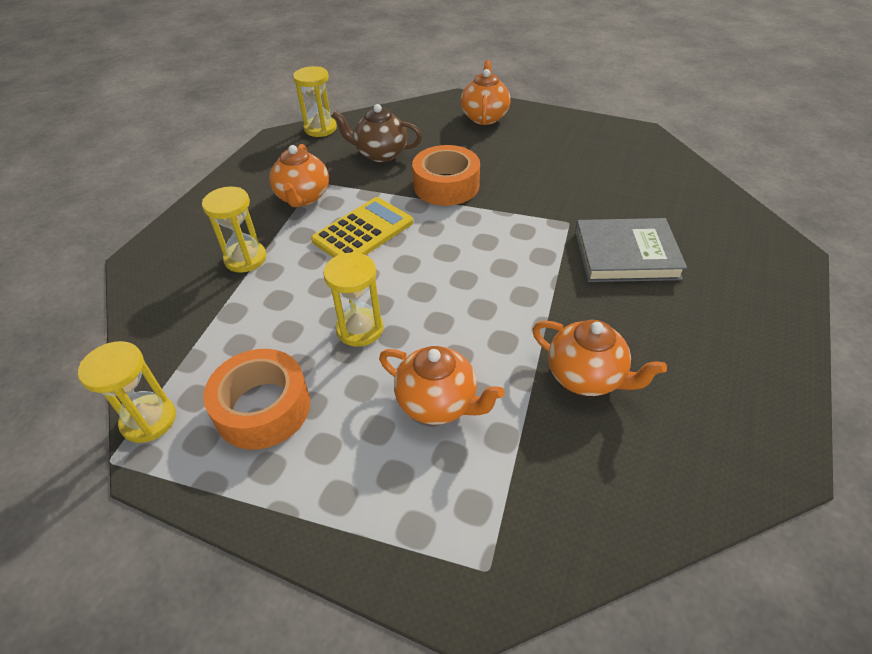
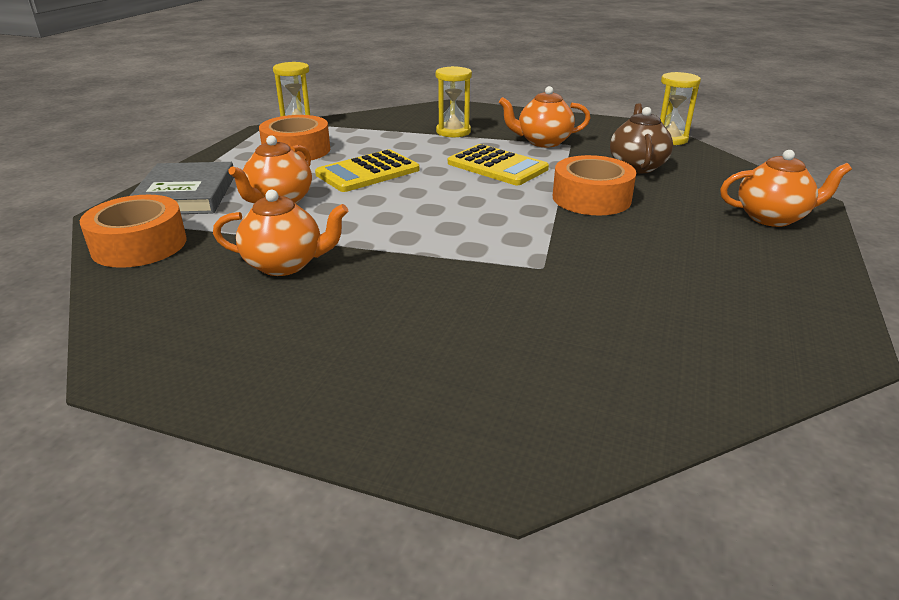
camera: 85 degrees right, 15 degrees down
(360, 329) = (368, 172): yellow hourglass -> yellow calculator
(558, 528) = (139, 245): none -> orange tape
(586, 377) = (285, 264): orange teapot -> orange teapot turned 120 degrees counterclockwise
(626, 255) = (481, 302): grey book -> grey book (186, 194)

